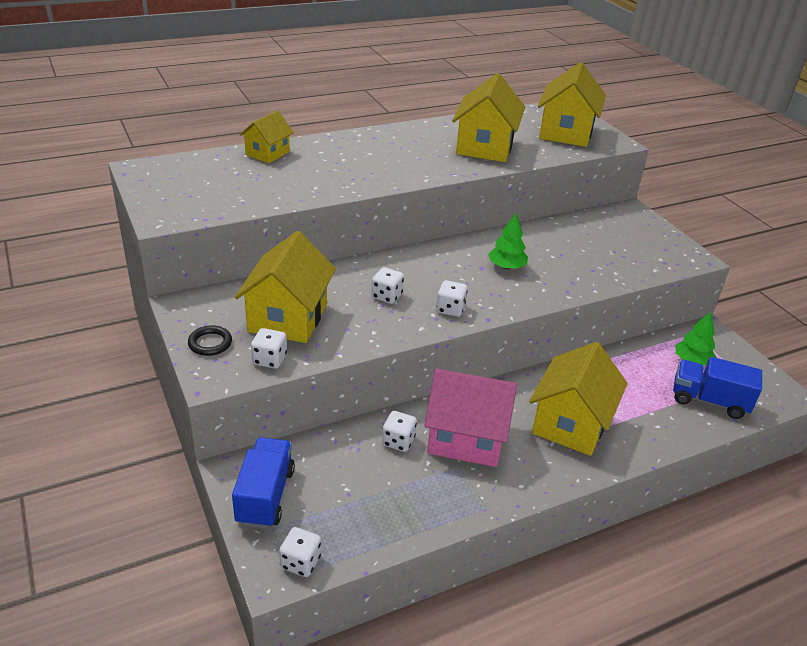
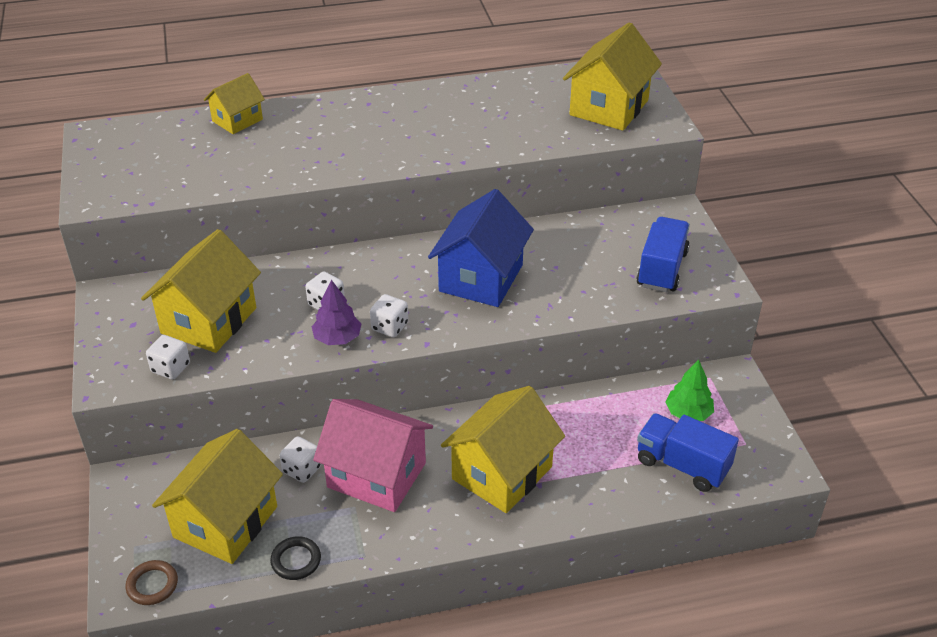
camera: 15 degrees right, 5 degrees up
(210, 343) = (118, 343): black ring -> black ring (296, 560)
(265, 496) = (143, 511): blue truck -> blue truck (662, 269)
(300, 562) = (152, 585): white dice -> brown ring
(410, 322) = (337, 338): none -> purple tree
(485, 147) = (495, 124): yellow house -> yellow house (225, 522)
(506, 267) = (481, 278): green tree -> blue house

